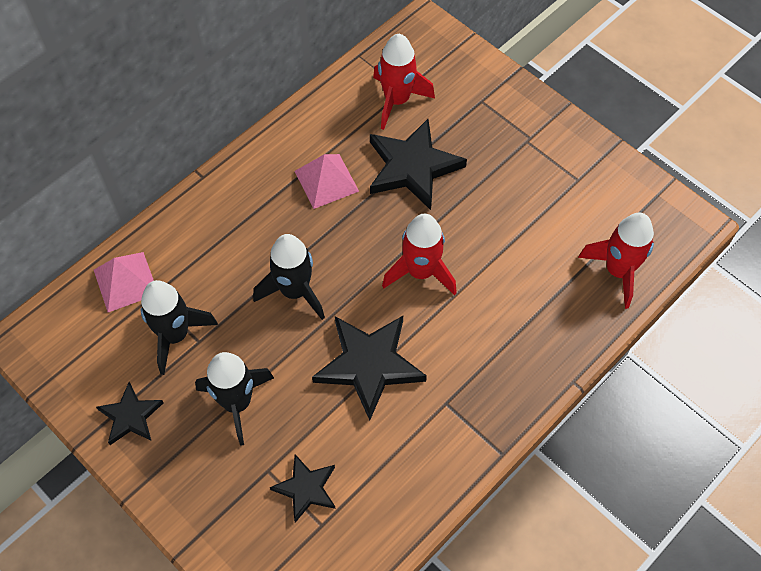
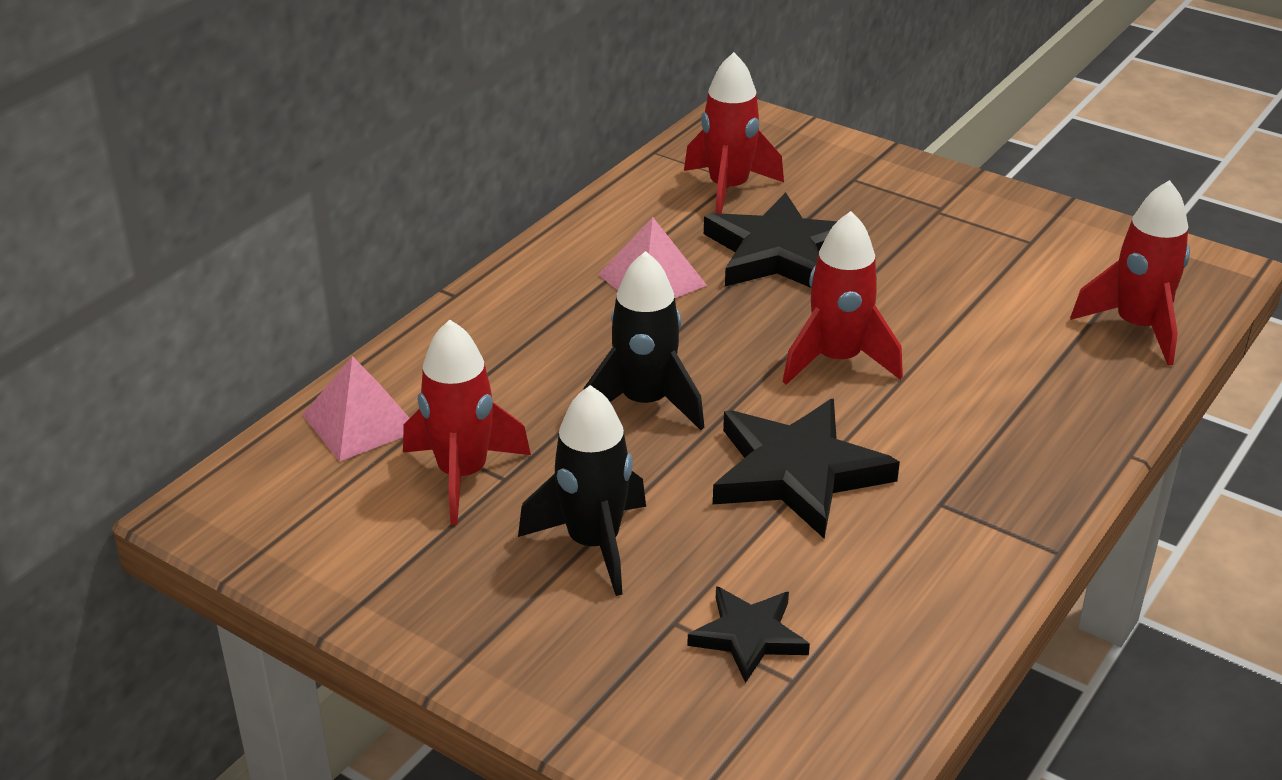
camera: 10 degrees left, 25 degrees down
(130, 416) = (413, 582): black star -> none
(175, 335) = (462, 475): black rocket -> red rocket

